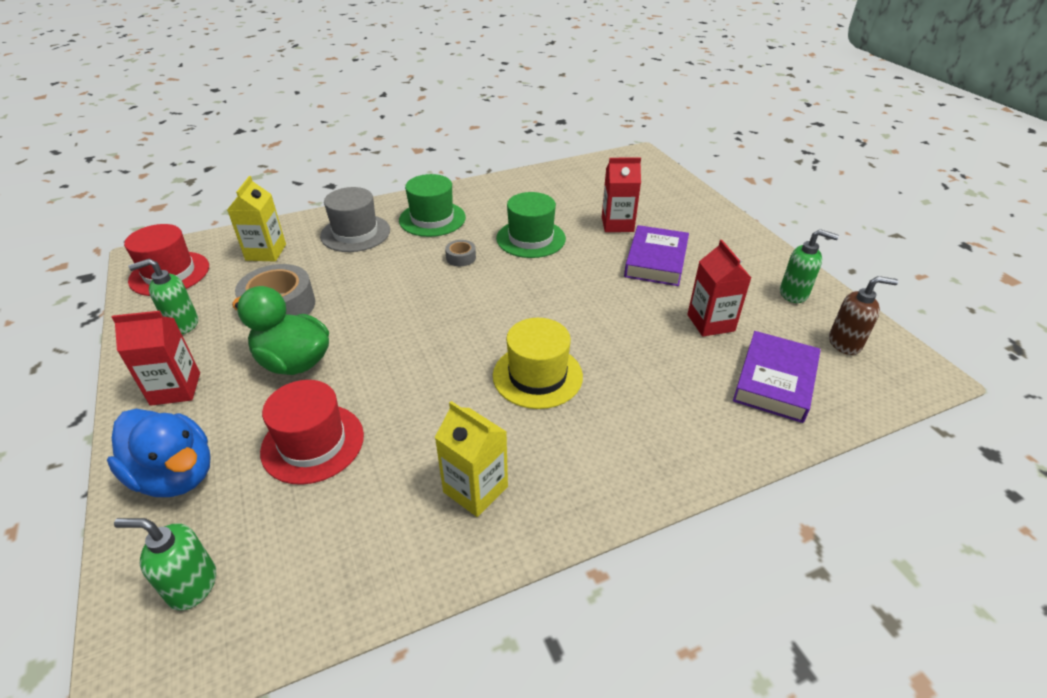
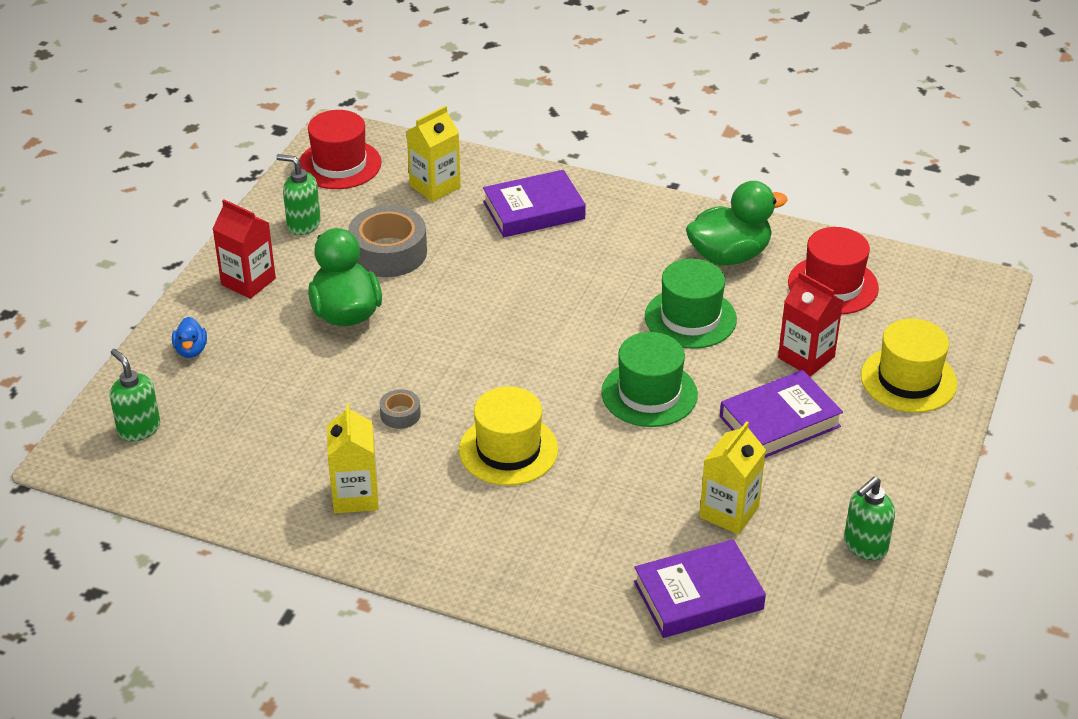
camera: 45 degrees right, 0 degrees up
(176, 475) = (191, 350): blue duck -> blue duck, size x0.48
(313, 443) = (291, 387): red hat -> red hat (833, 285)
(355, 233) = (534, 210): grey hat -> purple book
(432, 219) = (625, 236): green hat -> green hat (649, 393)
(461, 257) = (594, 297): grey tape -> grey tape (400, 414)
(504, 200) = (729, 255): none -> green duck
(677, 208) = (908, 380): none -> yellow hat
(710, 323) = (729, 512): red carton -> yellow carton
(794, 294) = (865, 546): green soap dispenser -> green soap dispenser turned 75 degrees clockwise
(845, 343) = (826, 618): brown soap dispenser -> none

